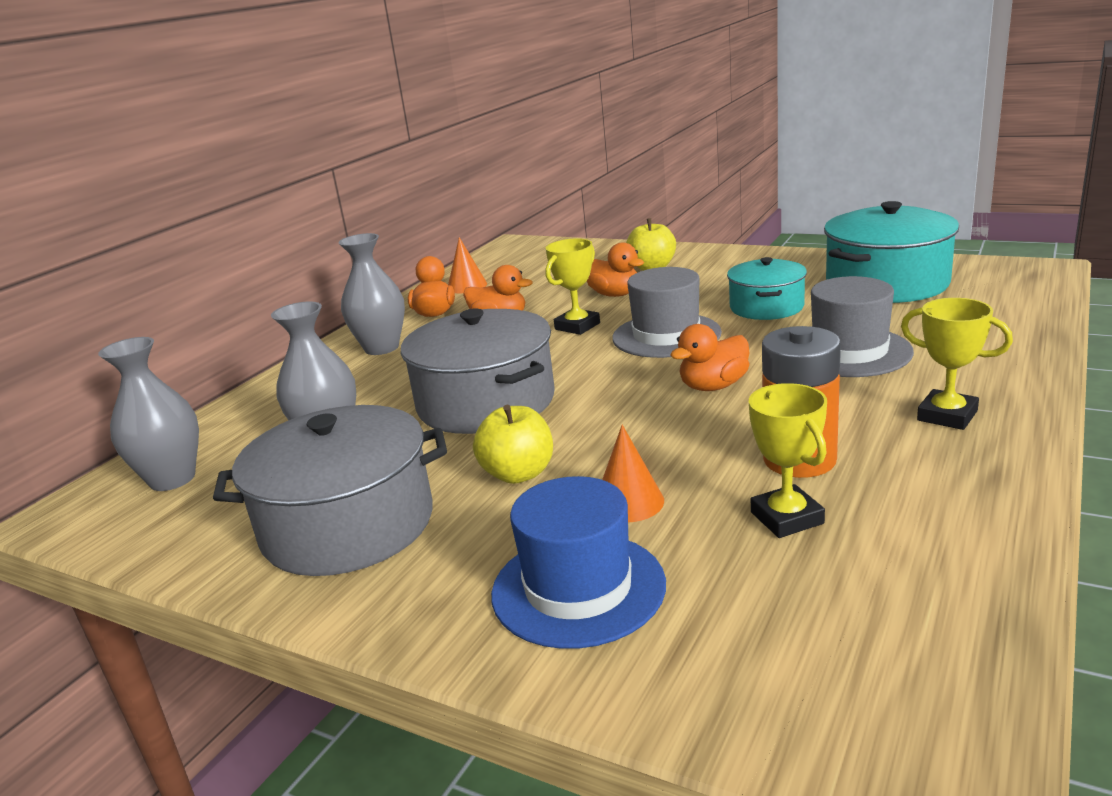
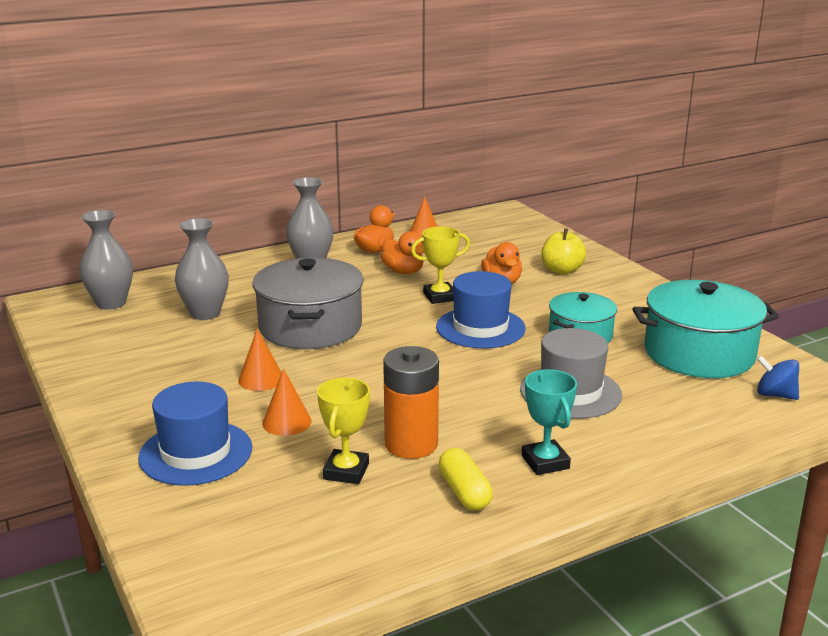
camera: 30 degrees right, 0 degrees up
(348, 525) = (149, 368): grey pot -> none
(518, 474) = (261, 379): yellow apple -> orange cone
(666, 335) = (480, 328): grey hat -> blue hat
(713, 386) = (446, 376): orange duck -> none
(935, 477) = (464, 492): none -> yellow capsule
(947, 415) = (545, 462): yellow trophy -> turquoise trophy
(1001, 289) = (775, 395): none -> blue spinning top

